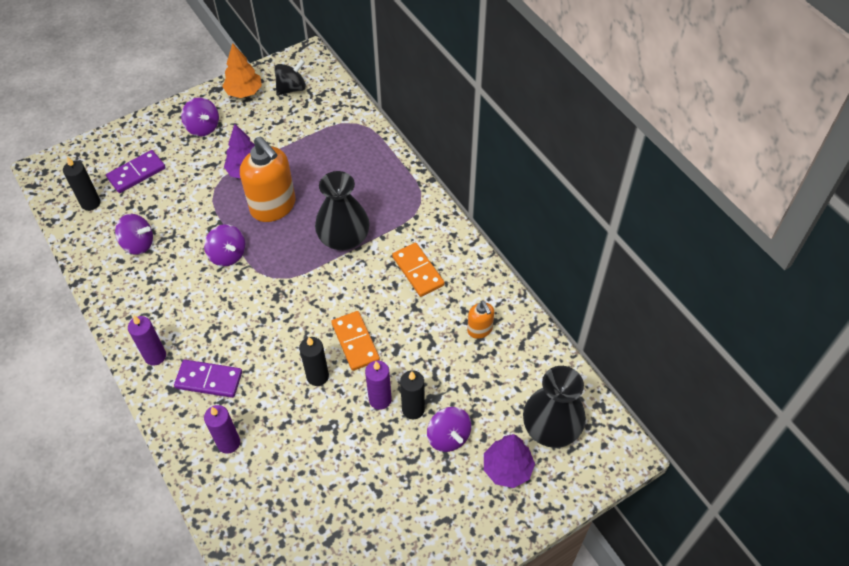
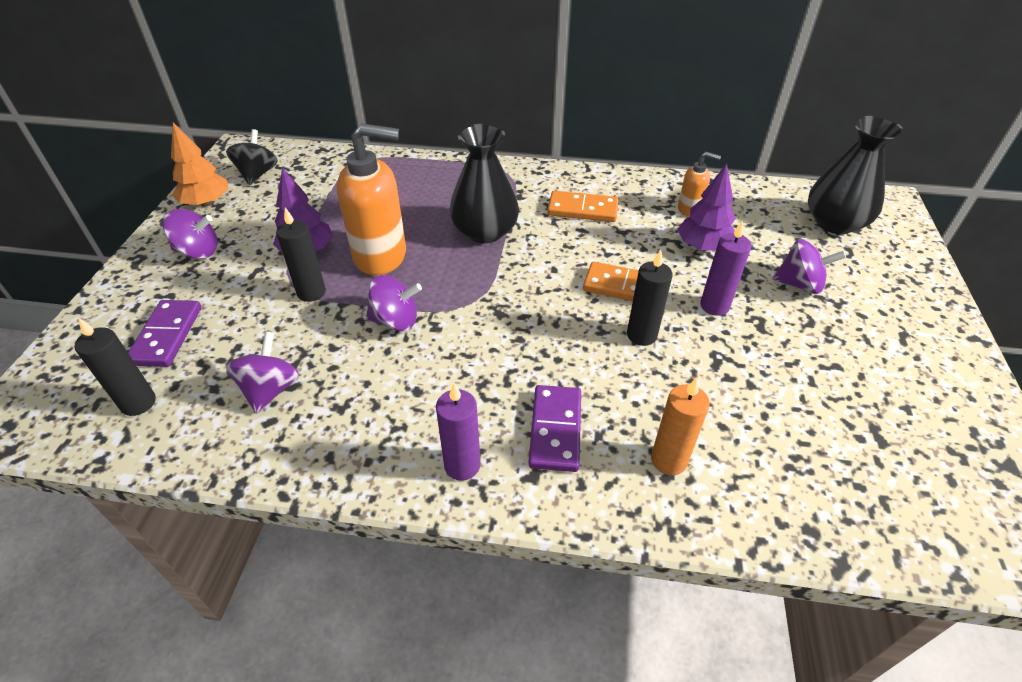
camera: 50 degrees left, 10 degrees down
(138, 244) = (270, 390): purple spinning top -> purple spinning top turned 45 degrees counterclockwise
(209, 380) = (555, 430): purple domino -> purple domino turned 45 degrees counterclockwise
(228, 443) = (668, 460): purple candle -> orange candle
(413, 409) = (746, 290): black candle -> black candle (311, 292)
(507, 468) = (865, 267): purple tree -> purple tree (703, 246)

